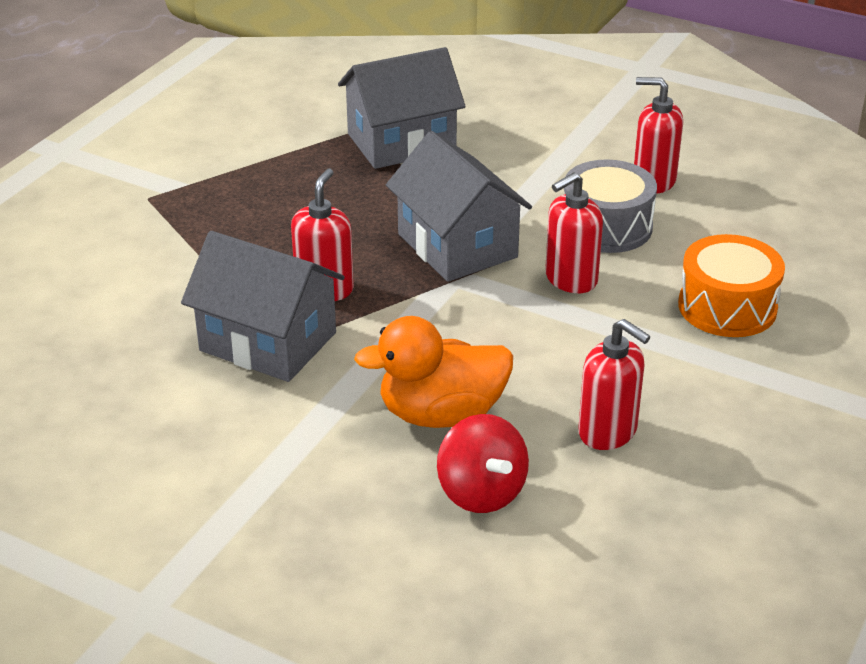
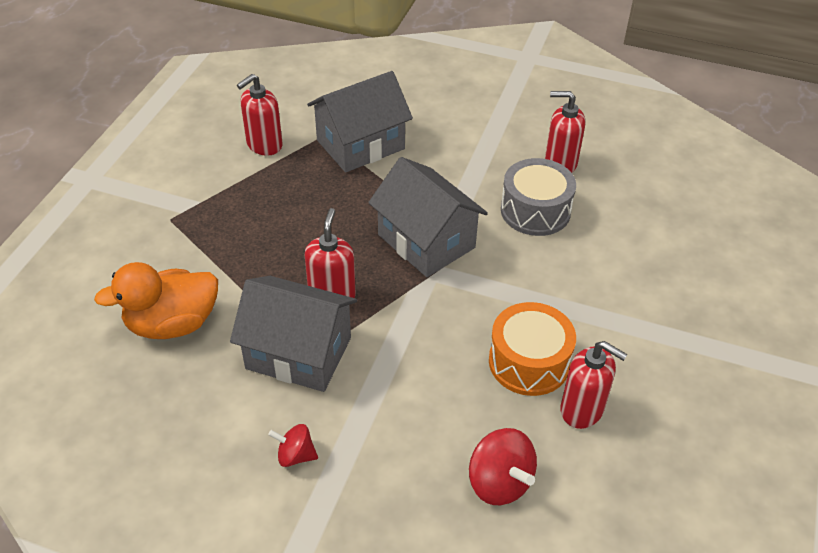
camera: 10 degrees left, 10 degrees up
(237, 440) = (295, 455): none -> red spinning top
(441, 414) = (451, 408): orange duck -> orange duck (172, 324)
(570, 279) = (520, 264): red soap dispenser -> red soap dispenser (264, 145)
(727, 307) = (642, 278): orange drum -> orange drum (529, 362)

